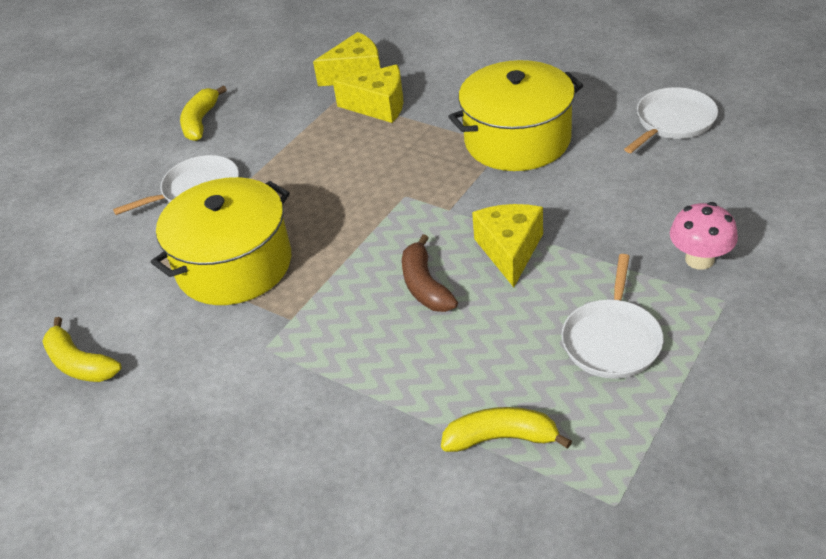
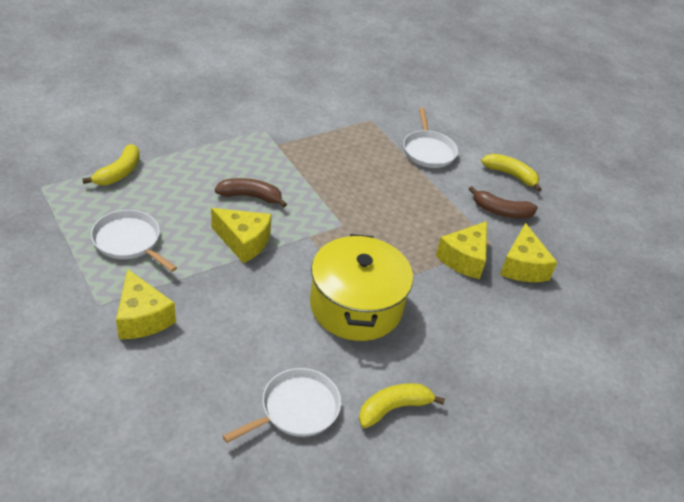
camera: 105 degrees right, 0 degrees up
(79, 364) = (314, 80): yellow banana -> yellow banana (393, 408)
(234, 265) = (341, 141): yellow pot -> none
(277, 108) = (501, 211): none -> brown banana
(673, 122) = (296, 409): white pan -> white pan turned 105 degrees counterclockwise
(699, 259) = (142, 318): pink mushroom -> yellow cheese

